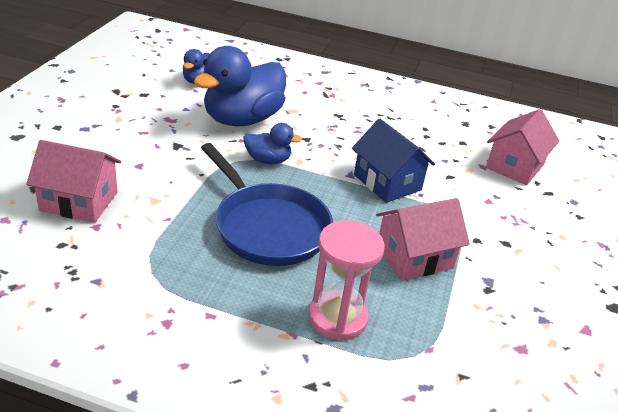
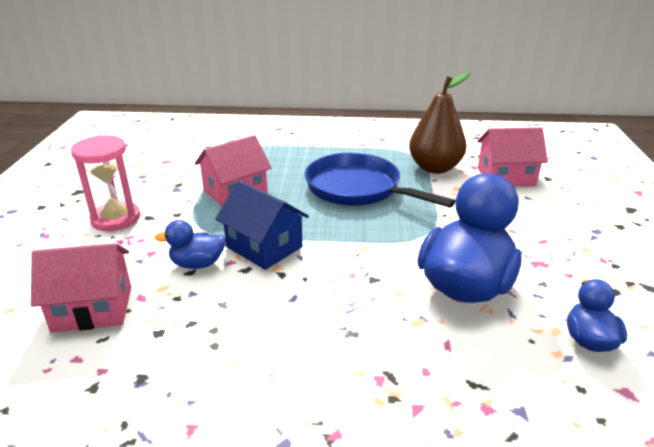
camera: 170 degrees right, 5 degrees down
(148, 236) = (435, 168): none -> brown pear
(268, 160) = (397, 241): blue duck -> blue duck (197, 264)
(337, 317) = (286, 154): pink hourglass -> pink hourglass (115, 219)
(515, 166) = (93, 308): pink house -> pink house turned 60 degrees clockwise

